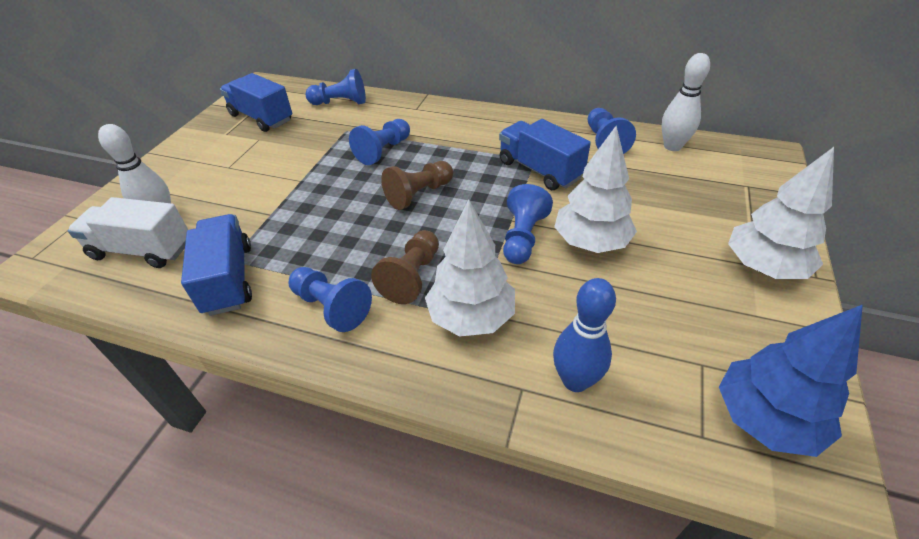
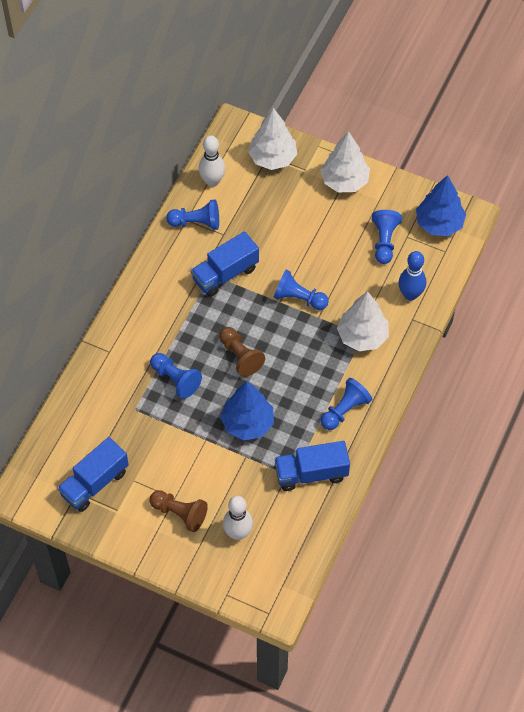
camera: 85 degrees left, 15 degrees up
(142, 250) = (273, 537): white truck -> none
(319, 211) = (248, 423): none -> blue tree
(340, 103) = (82, 415): blue pawn -> blue pawn (384, 241)
(412, 276) = (325, 365): brown pawn -> brown pawn (179, 513)
(590, 242) = (309, 261): white tree -> white tree (272, 158)

